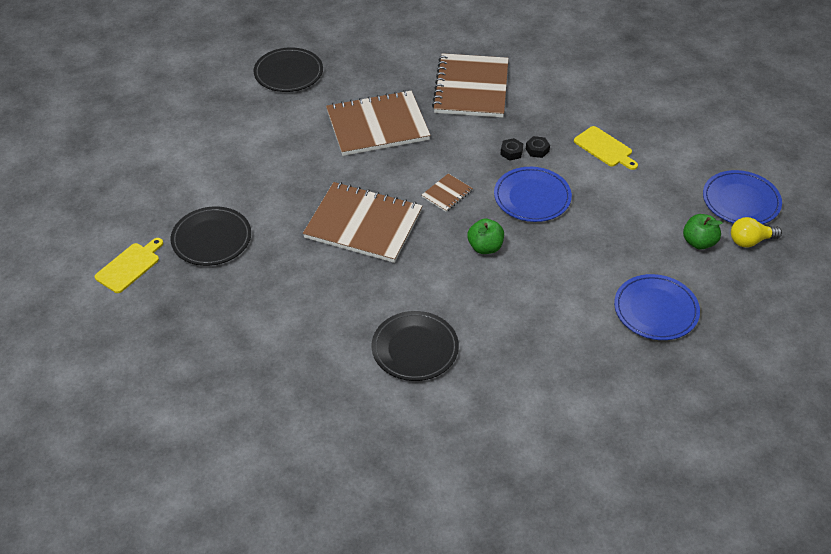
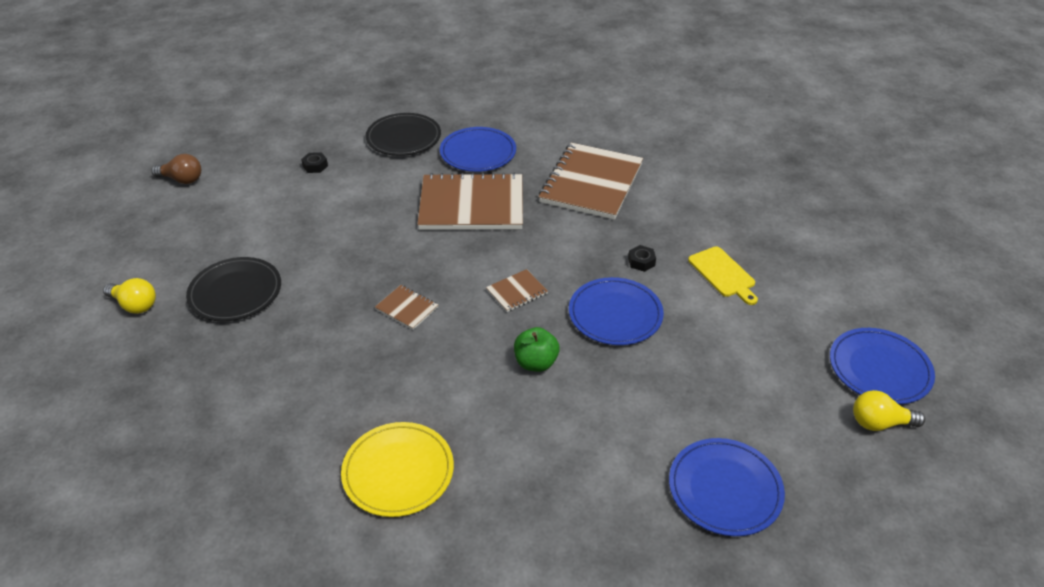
camera: 15 degrees right, 5 degrees down
(104, 148) = (182, 180): none -> brown light bulb
(129, 266) = (135, 305): yellow cutting board -> yellow light bulb
(362, 76) = (478, 153): none -> blue plate
(363, 224) = (407, 308): brown notebook -> brown notebook, size x0.43
(415, 348) = (398, 471): black plate -> yellow plate
(511, 152) = (610, 259): black nut -> black nut (315, 166)
(699, 242) = (809, 411): green apple -> none

